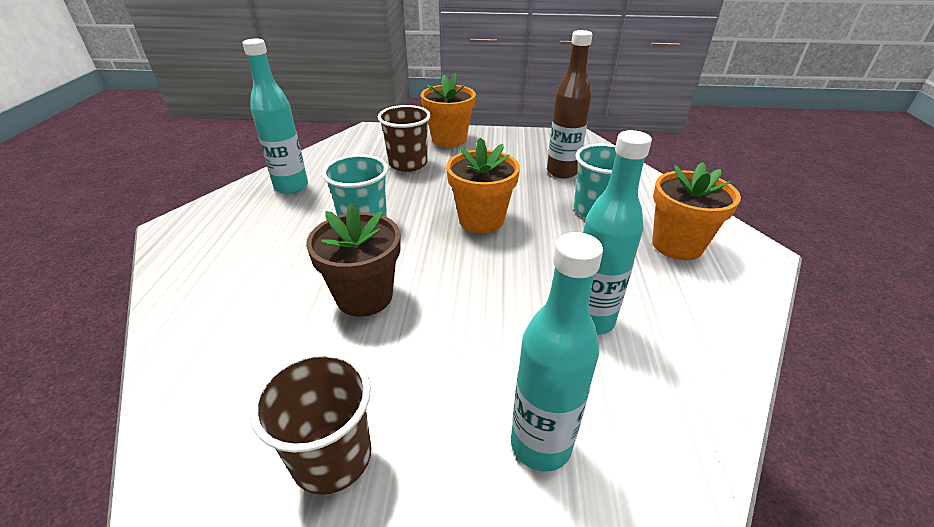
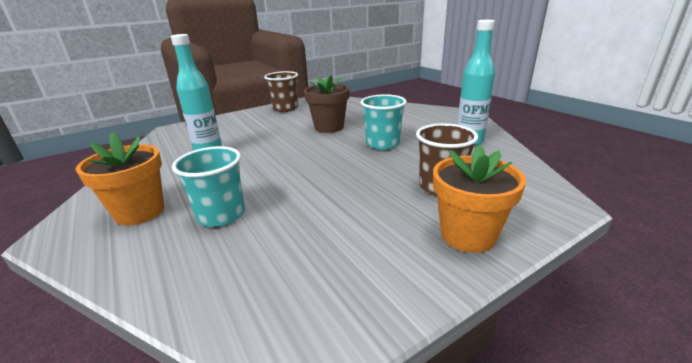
camera: 145 degrees right, 10 degrees down
(481, 220) = (314, 171): orange flower pot -> none
(540, 444) = (220, 125): turquoise bottle -> none
(562, 172) = (280, 248): brown bottle -> none

